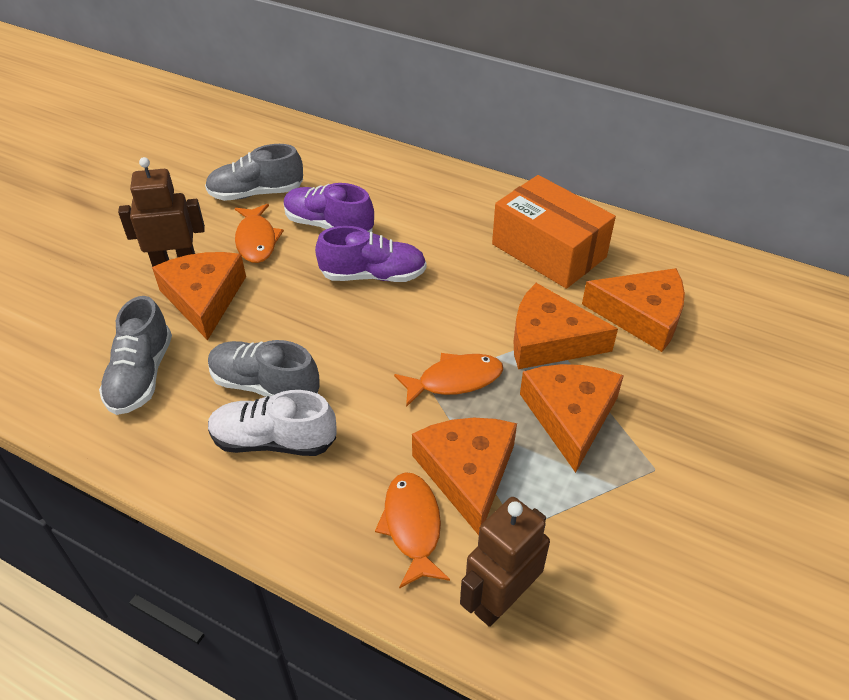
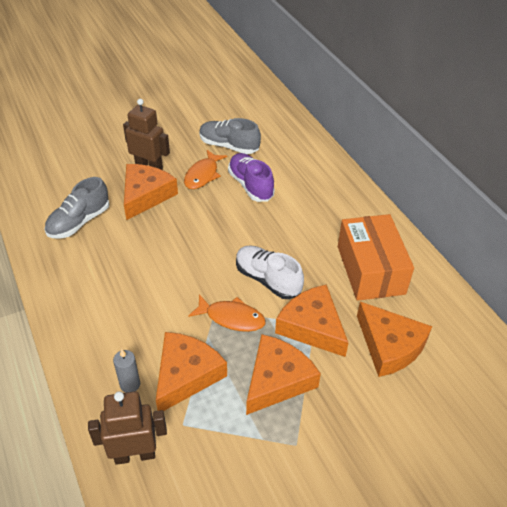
camera: 35 degrees right, 0 degrees up
(265, 385) = (131, 261): grey shoe -> none
(274, 441) = (107, 294): white shoe -> white shoe (267, 280)
(373, 275) = (246, 229): purple shoe -> none
(412, 526) = (130, 384): orange fish -> grey candle

